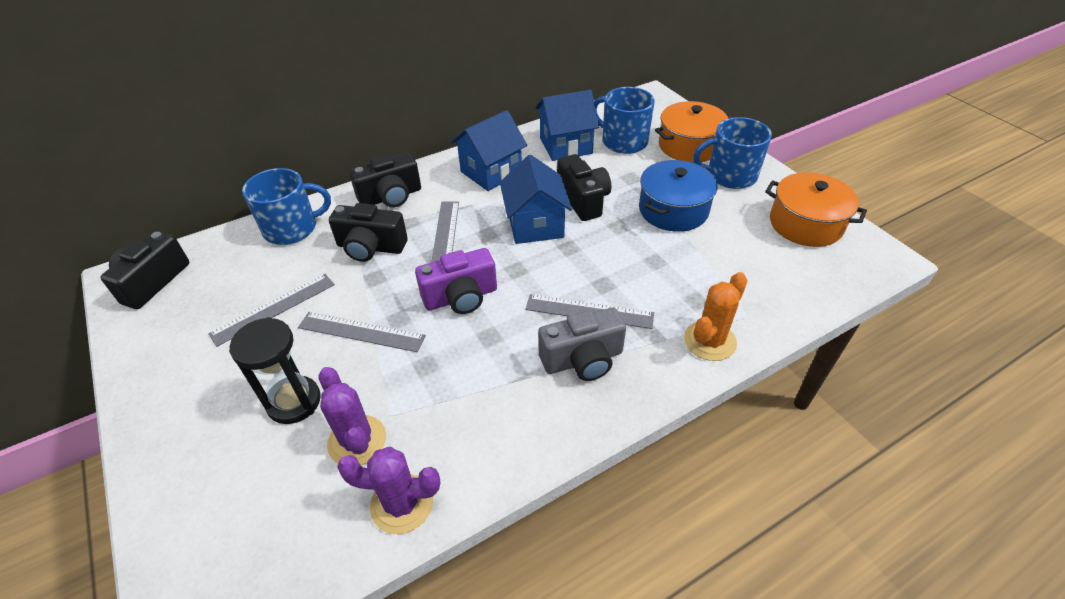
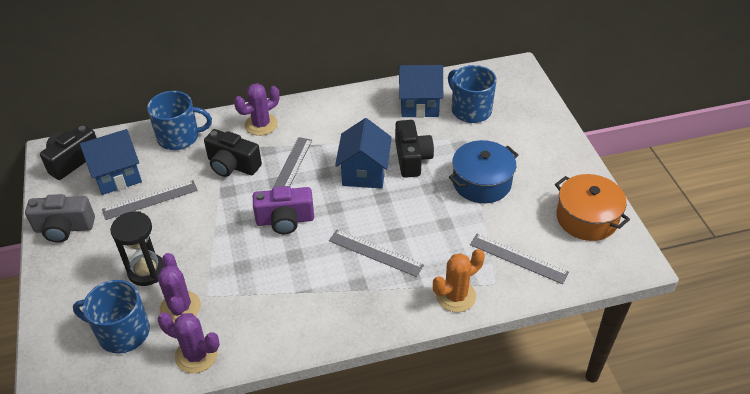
camera: 15 degrees right, 0 degrees up
(361, 332) = (205, 231): grey ruler -> grey ruler (518, 258)
(391, 197) = (261, 124): black camera -> purple cactus
(491, 172) = (347, 118): blue house -> blue house (117, 175)
(583, 359) = (355, 288): grey camera -> grey camera (64, 228)
(689, 146) = (525, 125): orange pot -> none
(730, 175) = (546, 161): blue mug -> blue mug (122, 332)

